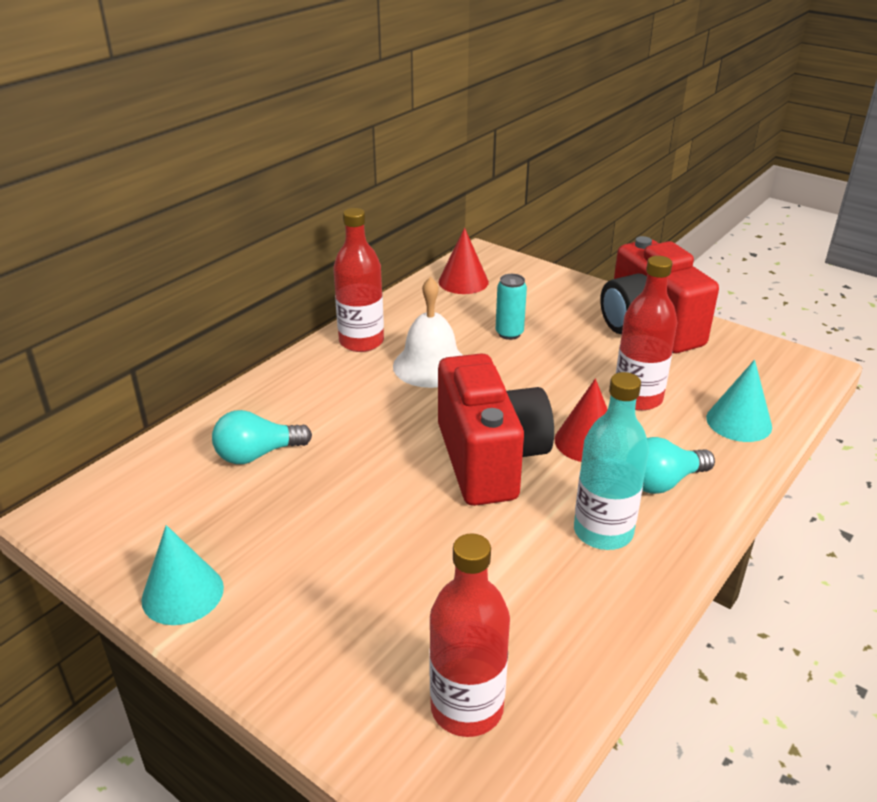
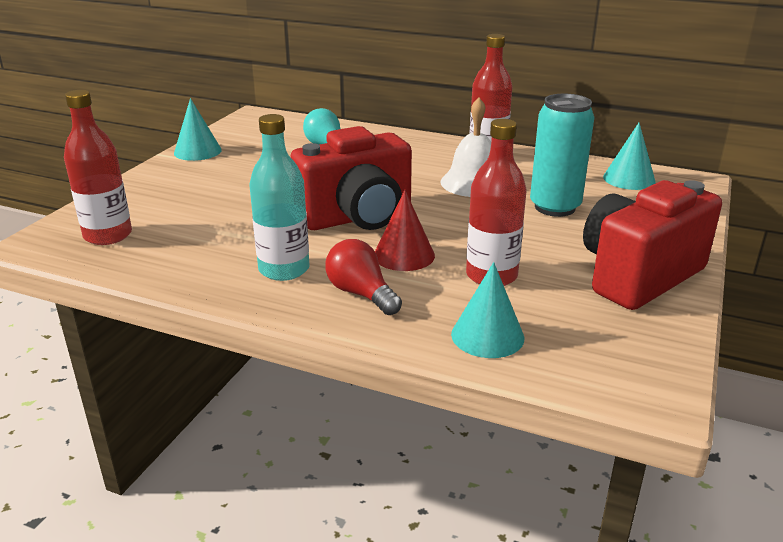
camera: 75 degrees right, 5 degrees down
(463, 281) = (629, 179): red cone -> turquoise cone
(509, 333) = (555, 207): turquoise can -> turquoise can, size x1.81
(662, 482) = (361, 294): turquoise light bulb -> red light bulb

